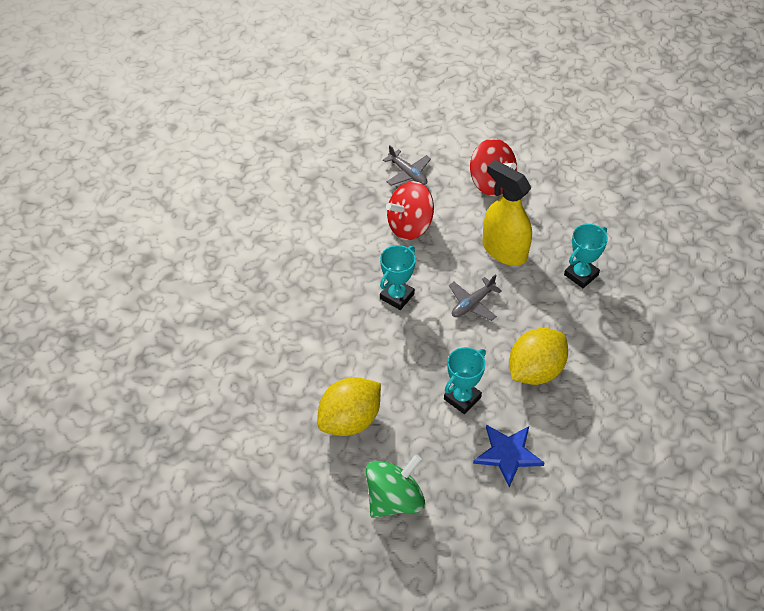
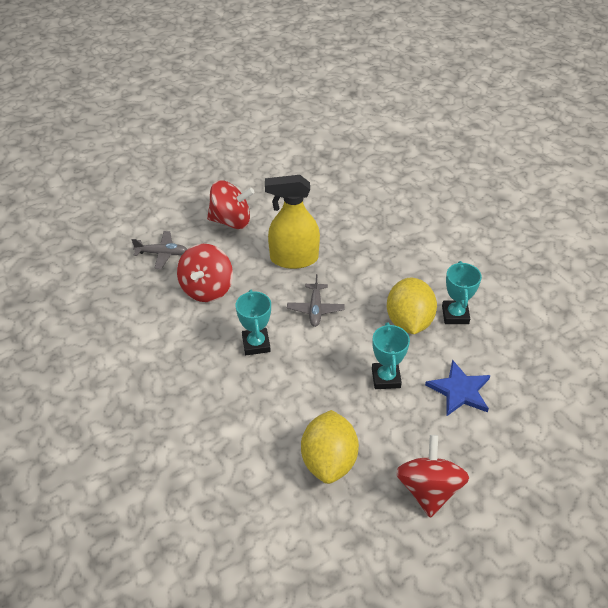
camera: 45 degrees left, 5 degrees down
(394, 499) = (428, 489): green spinning top -> red spinning top
(581, 275) = (361, 239): turquoise trophy -> turquoise trophy (455, 315)

